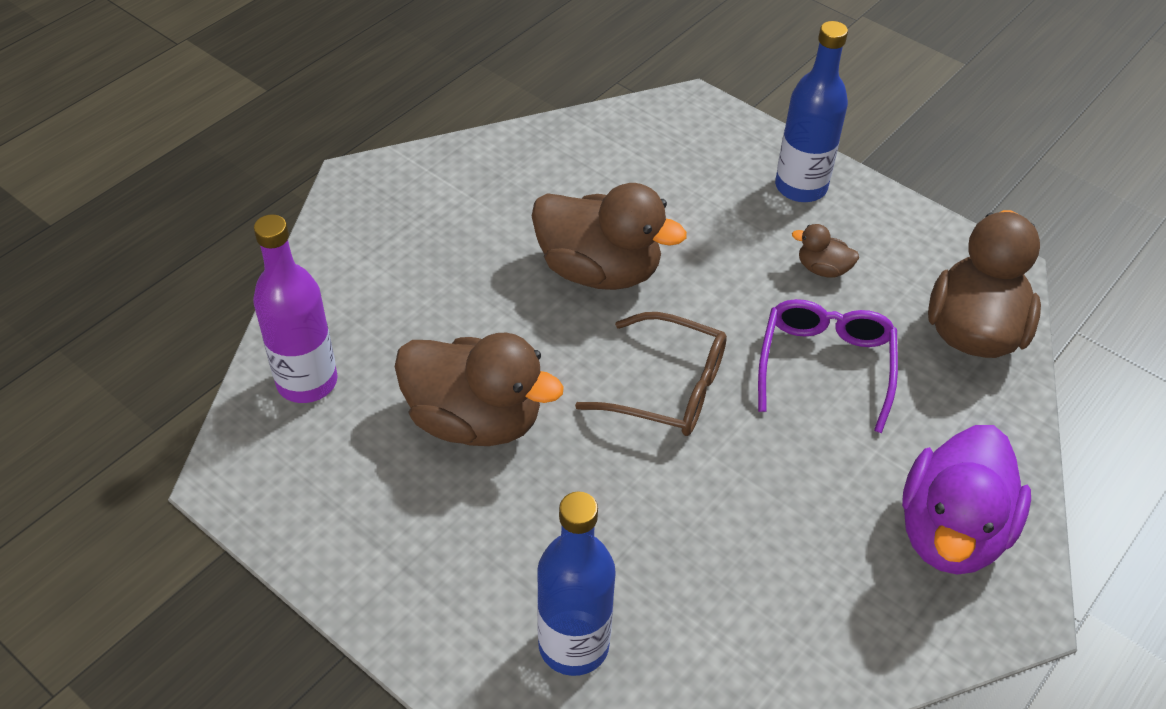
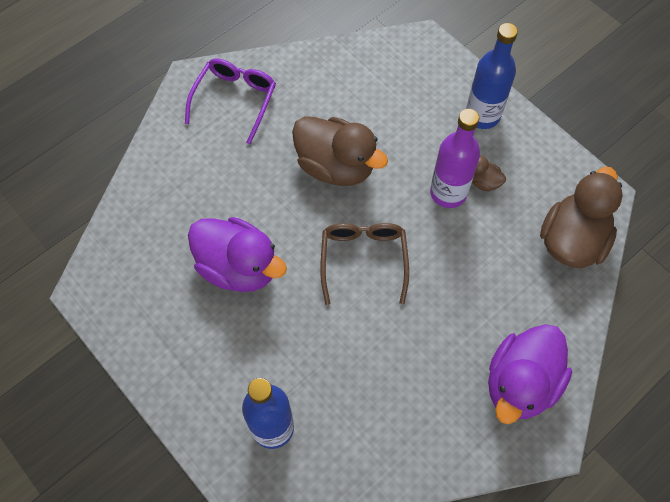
camera: 10 degrees right, 15 degrees up
(307, 382) = (140, 227): purple bottle -> purple bottle (448, 193)
(475, 420) = (238, 267): brown duck -> purple duck
(668, 388) = (363, 259): brown glasses -> brown glasses turned 120 degrees counterclockwise
(825, 365) = (468, 254): purple glasses -> purple glasses (235, 100)

